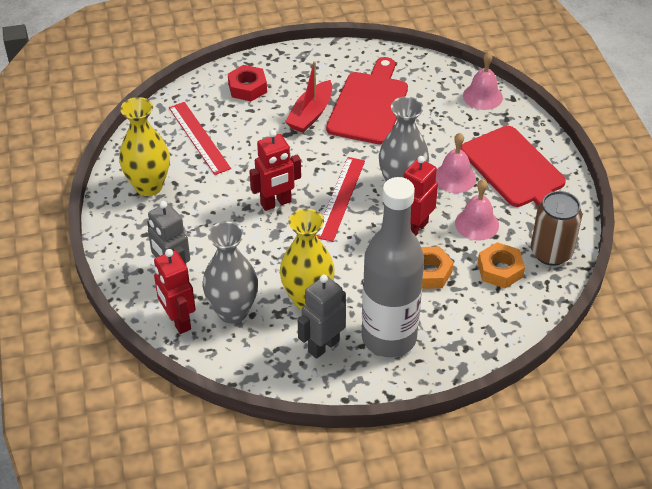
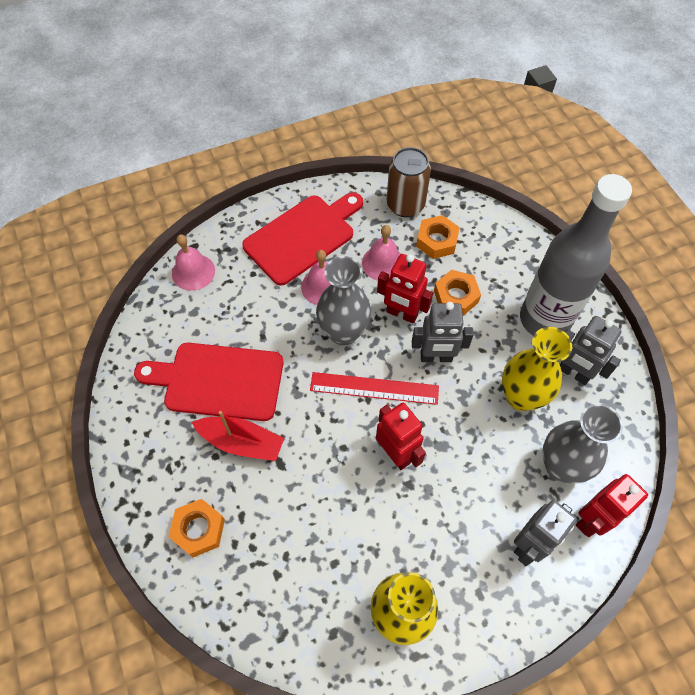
camera: 100 degrees left, 15 degrees up
(199, 137) = (301, 570): red ruler -> none
(247, 88) = (198, 529): red nut -> orange nut
(362, 245) = (436, 357): none -> grey robot

